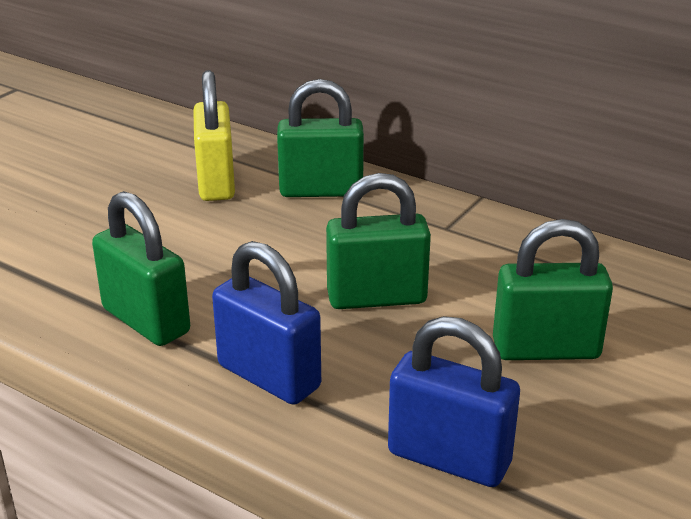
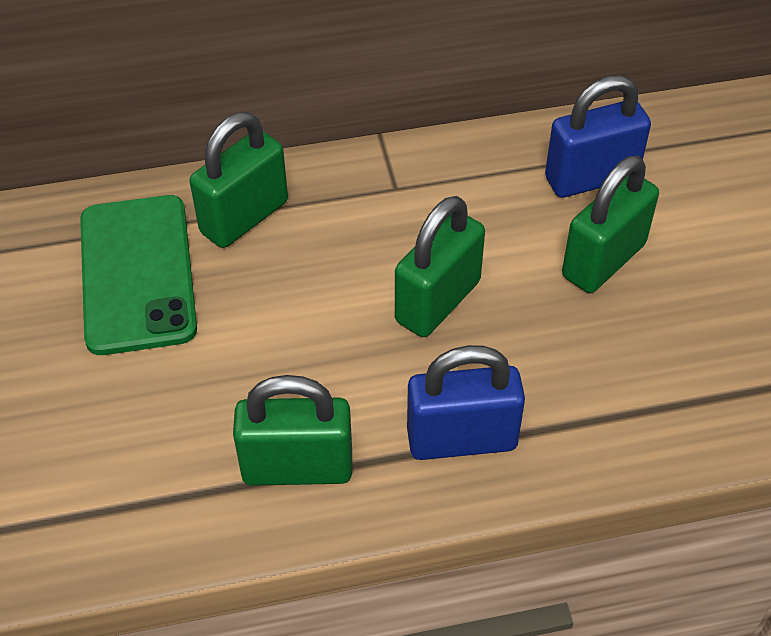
camera: 45 degrees left, 20 degrees up
(216, 182) = (138, 274): yellow padlock -> green phone
(449, 458) = (657, 405): blue padlock -> blue padlock (591, 178)

